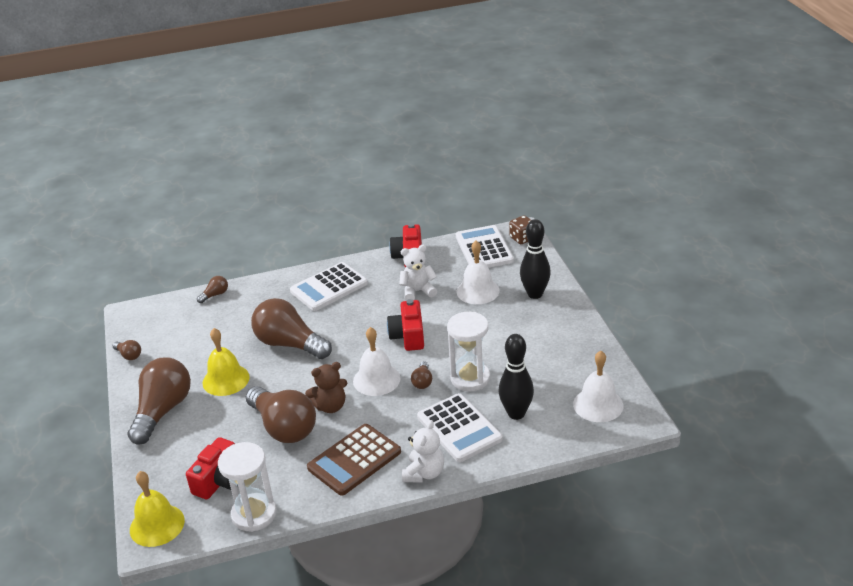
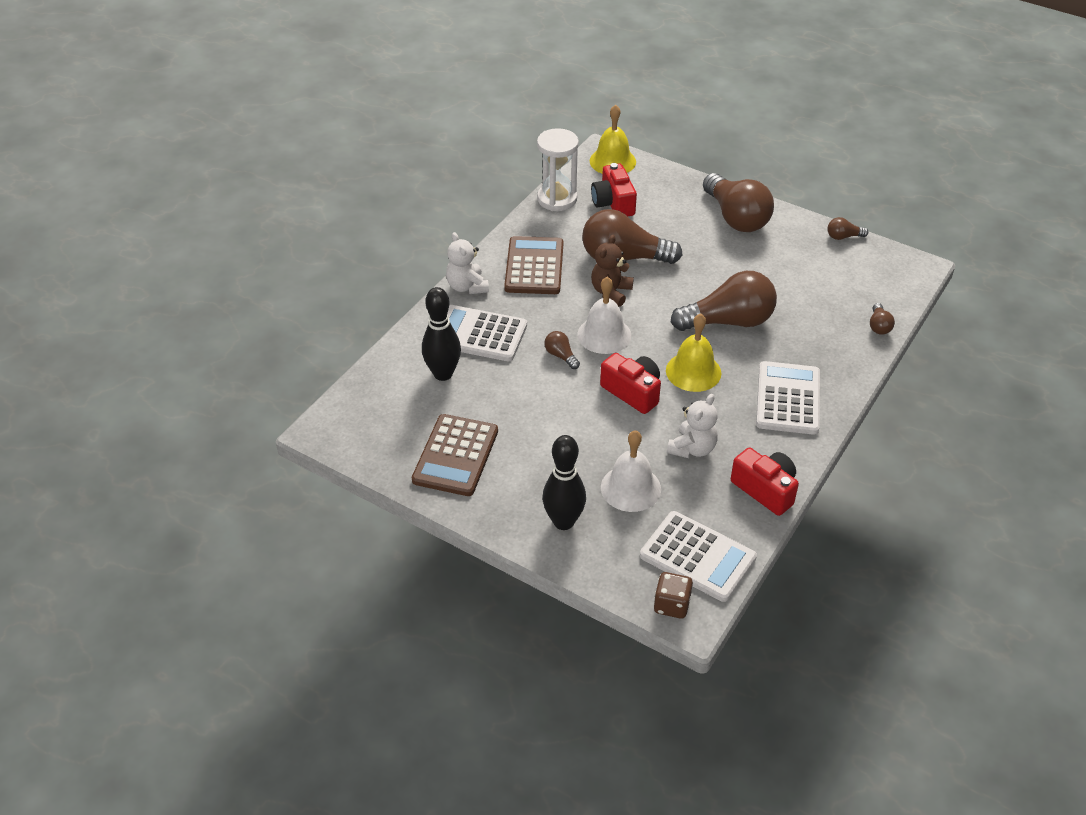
camera: 135 degrees right, 10 degrees up
(226, 380) = (730, 264): yellow bell -> yellow bell (693, 371)
(470, 378) = (521, 383): white hourglass -> none
(562, 357) = (455, 456): none -> brown calculator
(598, 404) = (375, 424): white bell -> none

